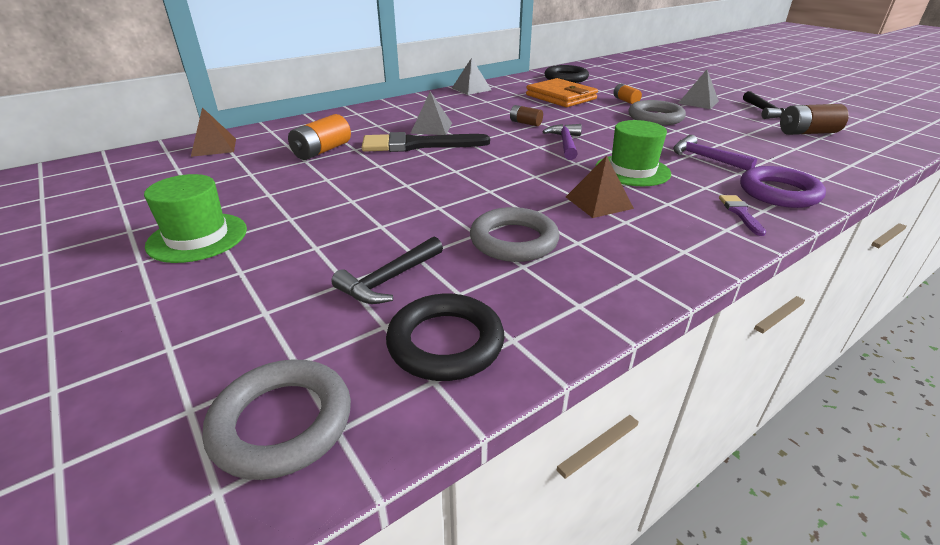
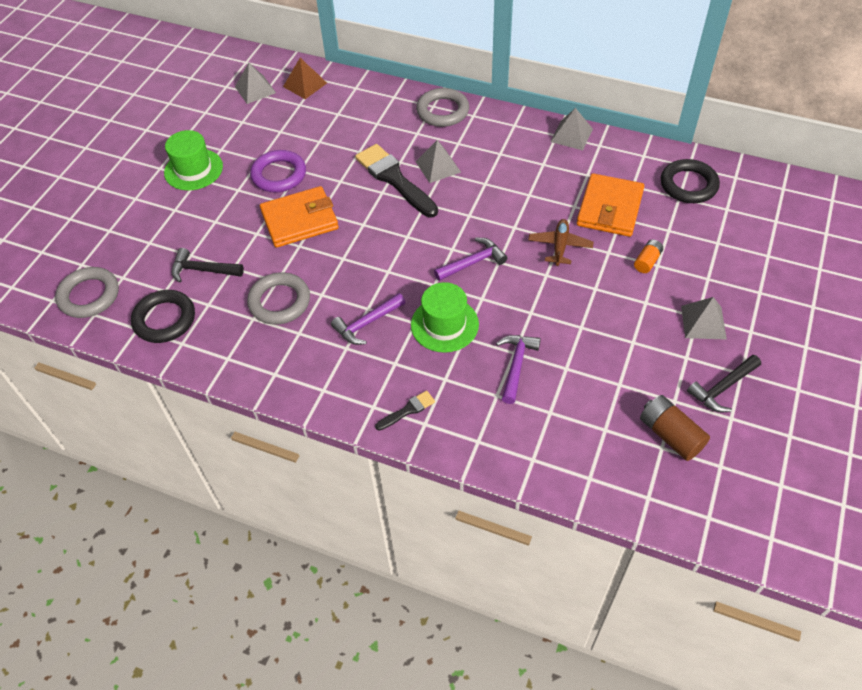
camera: 60 degrees right, 20 degrees up
(159, 169) = (255, 89): none -> grey pyramid
(322, 151) = (341, 138): orange battery -> none
(400, 197) = (300, 220): none -> orange wallet
(525, 123) = (503, 216): brown battery -> none
(581, 116) = (560, 246): none -> brown plane
(599, 202) = (366, 324): brown pyramid -> purple hammer
(655, 117) = (607, 301): grey ring -> grey ring (442, 111)
(740, 213) = (408, 410): purple brush -> black brush
(779, 193) = (469, 429): purple ring -> purple ring (279, 175)

